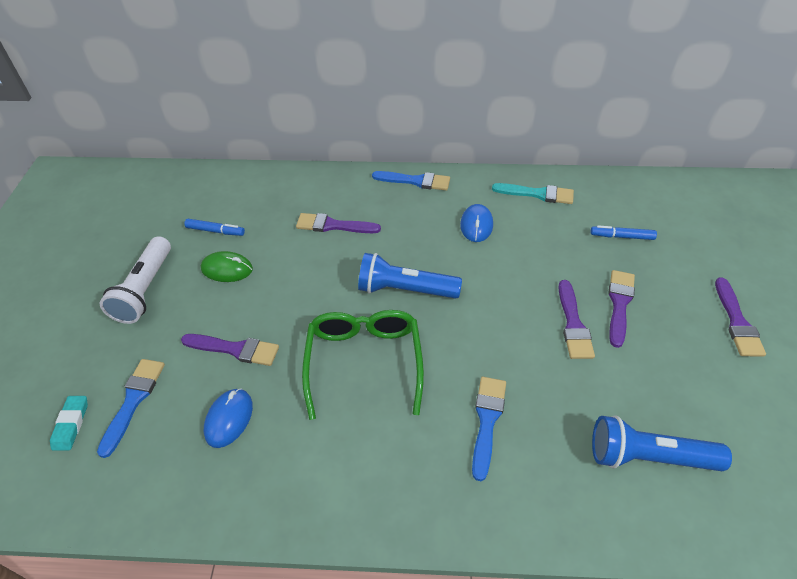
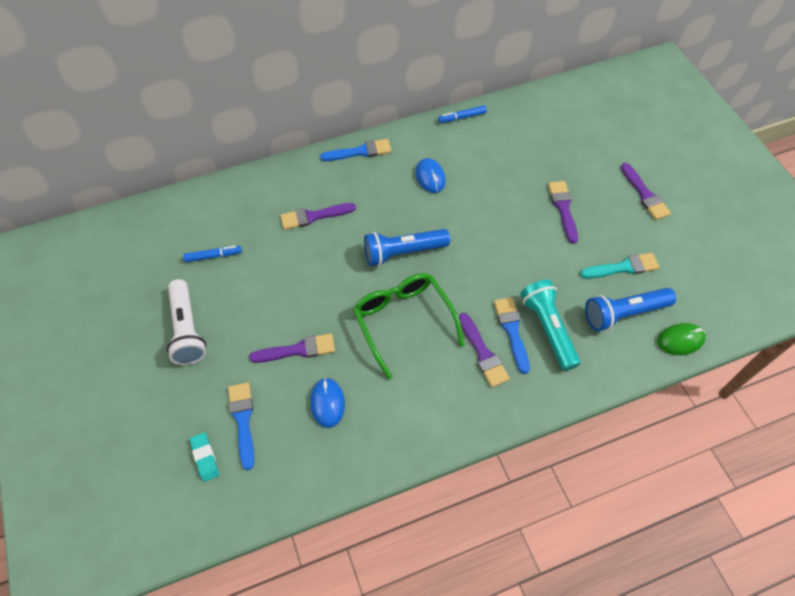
camera: 25 degrees left, 10 degrees up
(227, 269) = (247, 287): green mouse -> green mouse (680, 340)
(535, 436) = (548, 328): none -> turquoise flashlight
(537, 194) = (464, 132): turquoise brush -> turquoise brush (623, 267)
(573, 324) = (538, 236): purple brush -> purple brush (483, 353)
(622, 236) = (543, 151): blue marker -> blue marker (462, 117)

